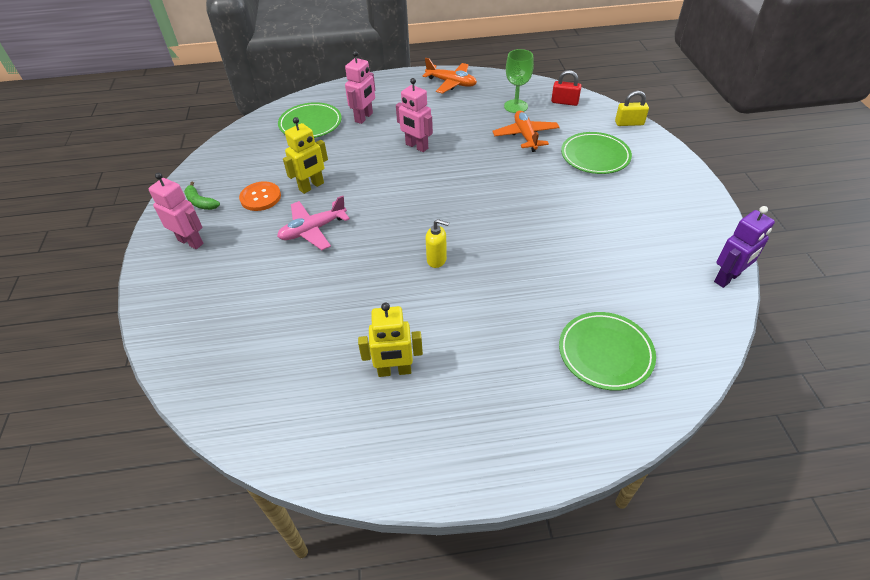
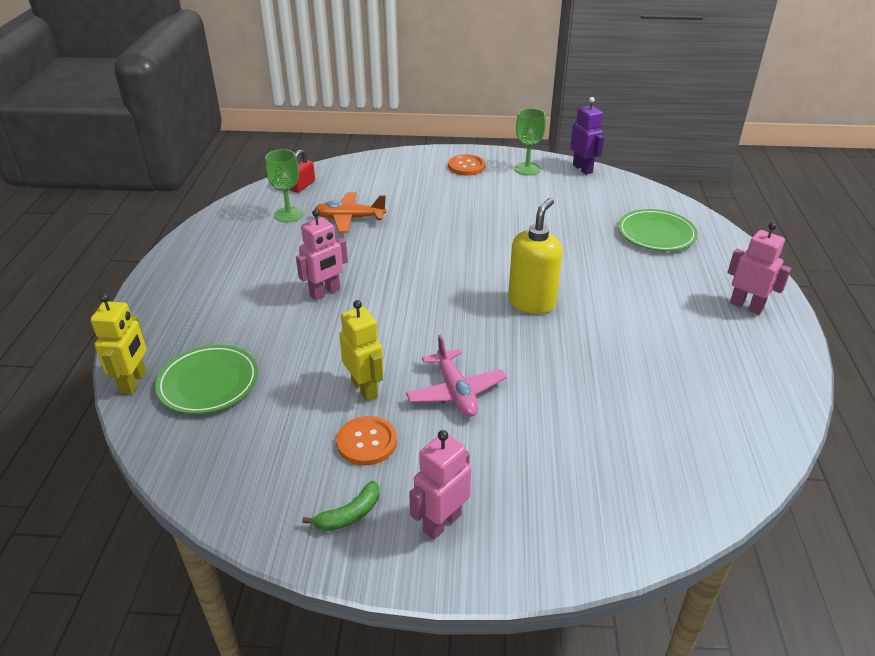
camera: 80 degrees left, 10 degrees down
(364, 117) = (229, 329): pink robot -> pink robot (746, 306)
(394, 371) = (678, 346): yellow robot -> yellow robot (134, 382)
(437, 260) = (531, 302): yellow soap dispenser -> yellow soap dispenser, size x1.85
(451, 83) = (202, 249): orange plane -> none
(595, 156) = (406, 188): green plate -> none
(629, 123) = (363, 161): yellow padlock -> none
(666, 187) = (466, 166): none -> orange button
(692, 231) = (527, 169): none -> green goblet

